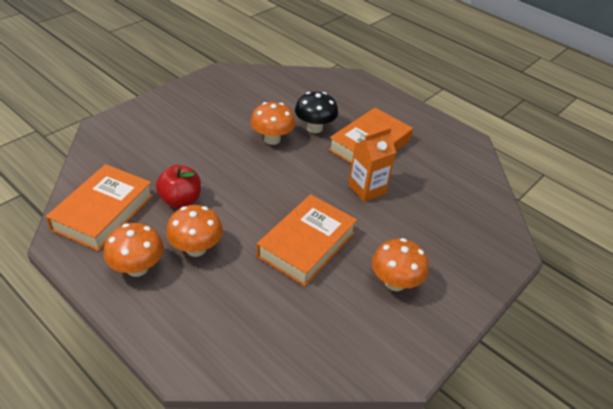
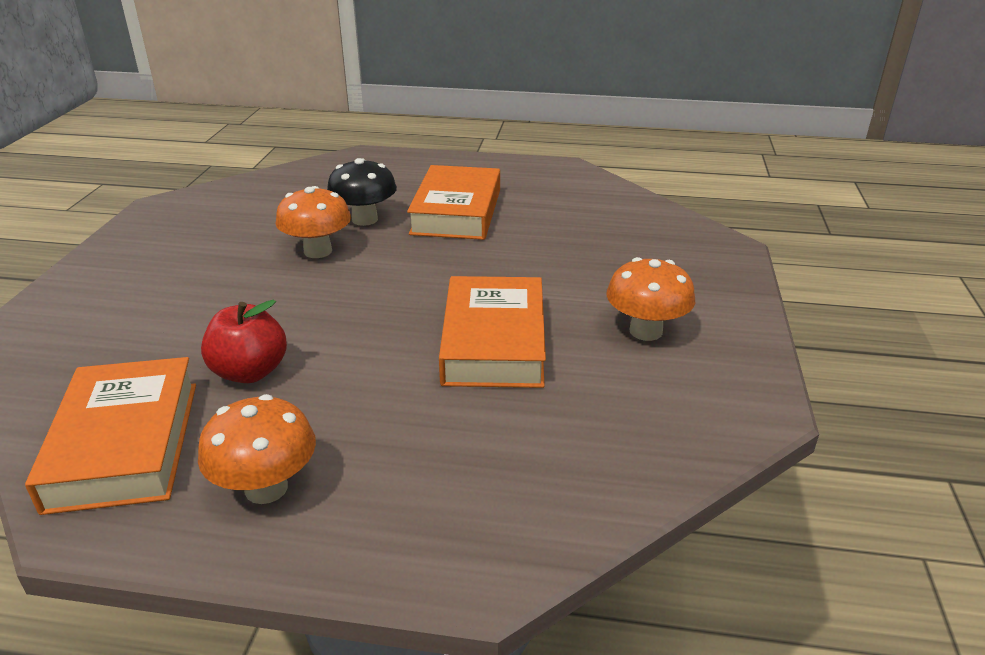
camera: 30 degrees left, 10 degrees down
(196, 248) = (339, 418): orange mushroom -> none
(367, 189) = (503, 254): orange carton -> none

